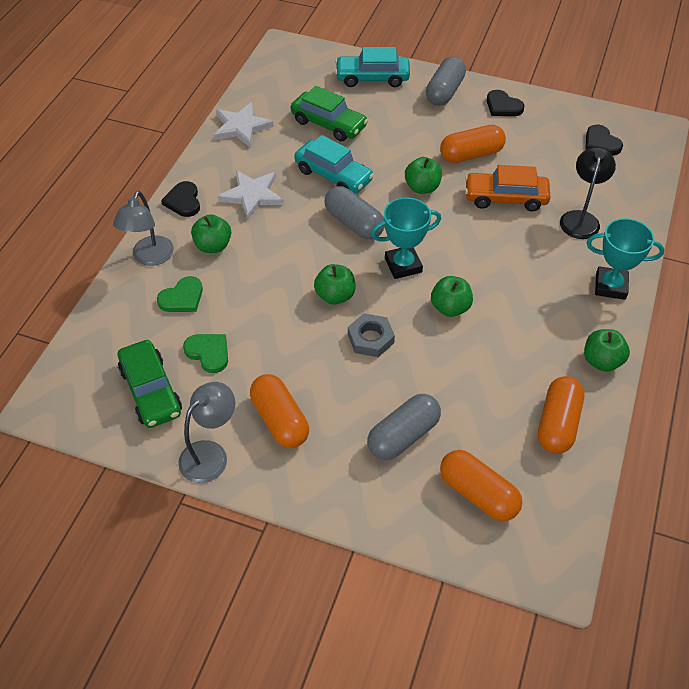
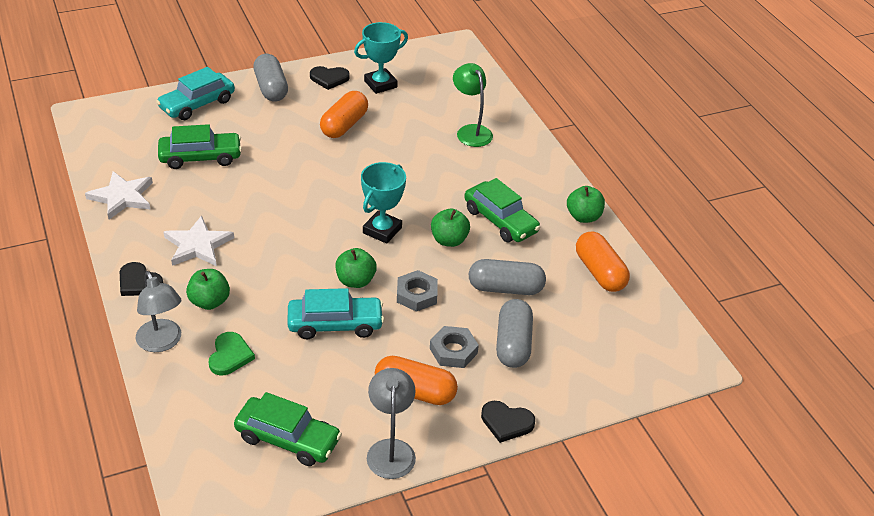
camera: 45 degrees left, 10 degrees down
(208, 353) = (302, 381): green heart -> none
(333, 175) = (251, 194): turquoise car -> turquoise car (335, 324)
(347, 407) = (453, 351): none -> grey nut
(354, 223) = (309, 221): grey capsule -> grey capsule (505, 288)
(422, 187) = (333, 167): green apple -> none
(478, 494) = (600, 348): orange capsule -> none
(505, 198) = (404, 143): orange car -> none
(516, 317) = (500, 221): none -> green car
(580, 218) = (471, 131): black lamp -> green lamp
(601, 143) = (429, 72): black heart -> black heart (506, 422)
(610, 286) = (538, 166): turquoise trophy -> turquoise trophy (380, 84)

